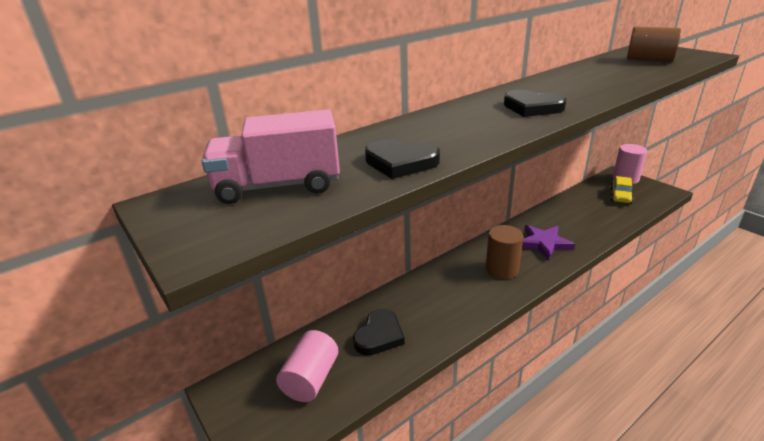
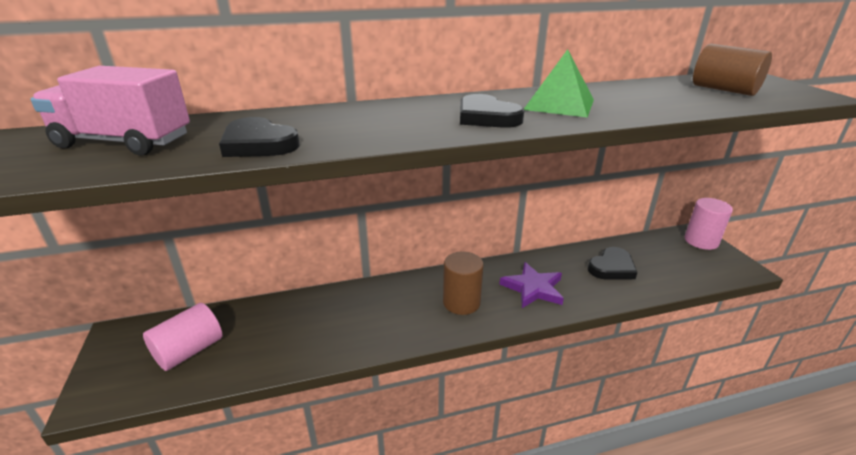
camera: 20 degrees right, 0 degrees up
(379, 335) = (283, 330): black heart -> black heart (612, 267)
(564, 89) = (559, 104): none -> green pyramid
(620, 196) = (676, 259): yellow car -> none

